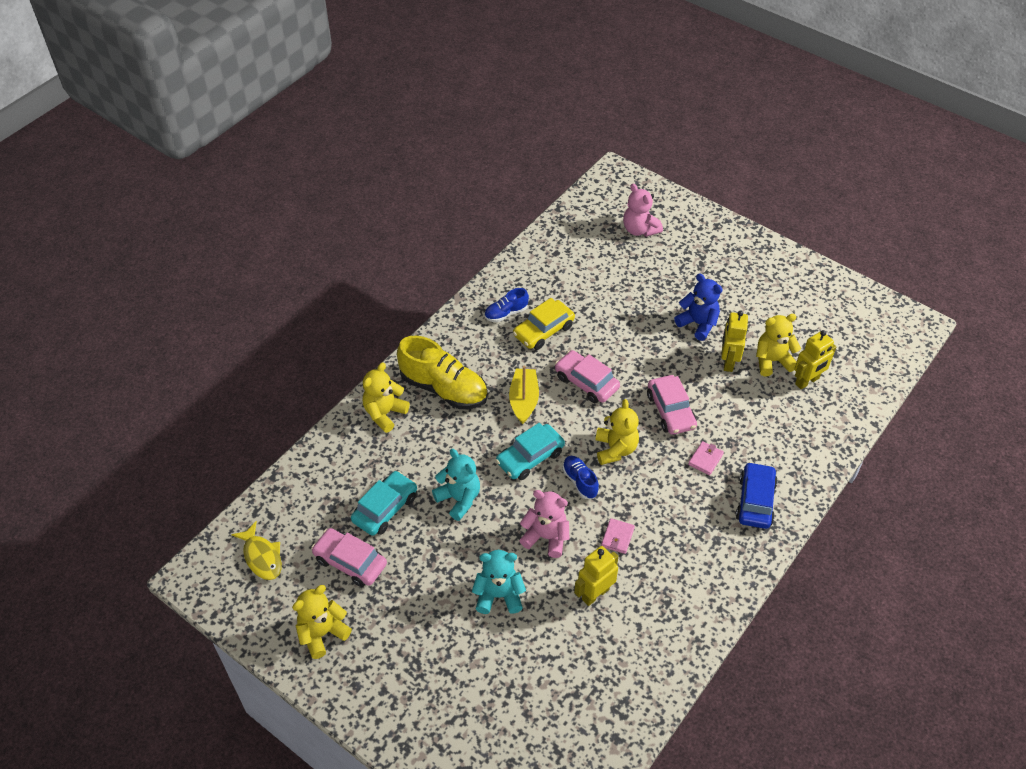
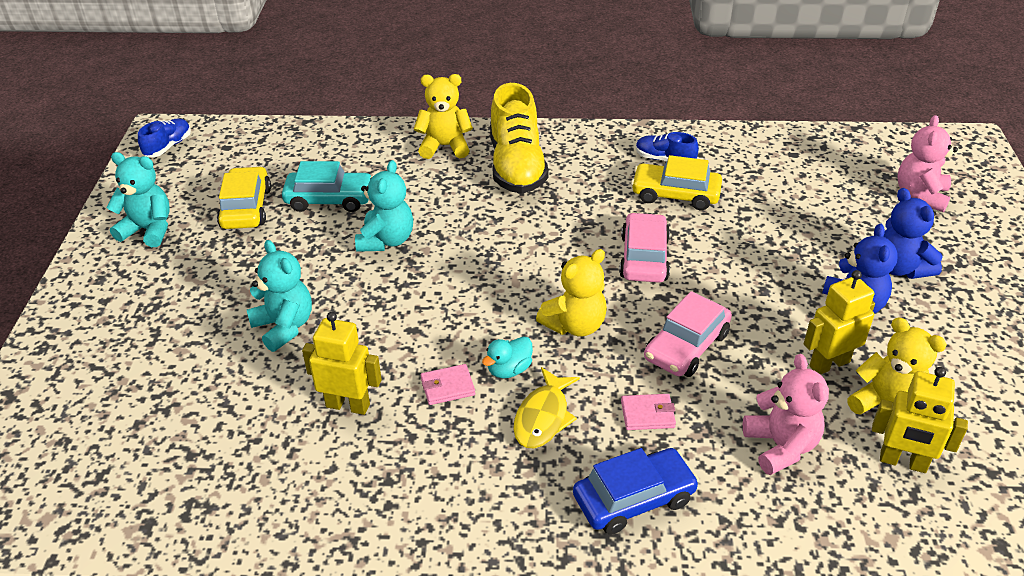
camera: 55 degrees right, 10 degrees down
(262, 557) = (211, 156): yellow fish -> yellow fish (543, 417)
(322, 633) = (148, 230): yellow teddy bear -> turquoise teddy bear
(350, 562) = (246, 208): pink car -> yellow car
(524, 400) = (564, 224): yellow boat -> none
(530, 457) = (492, 264): turquoise car -> none
(546, 537) = (394, 327): pink teddy bear -> pink teddy bear (780, 446)
(580, 481) = (498, 318): blue shoe -> blue shoe (168, 146)
(626, 500) = (509, 370): none -> turquoise duck
(686, 282) = (900, 268): none -> blue teddy bear

